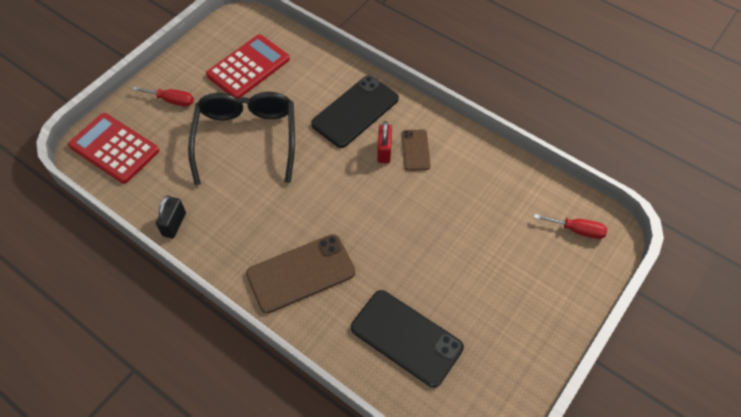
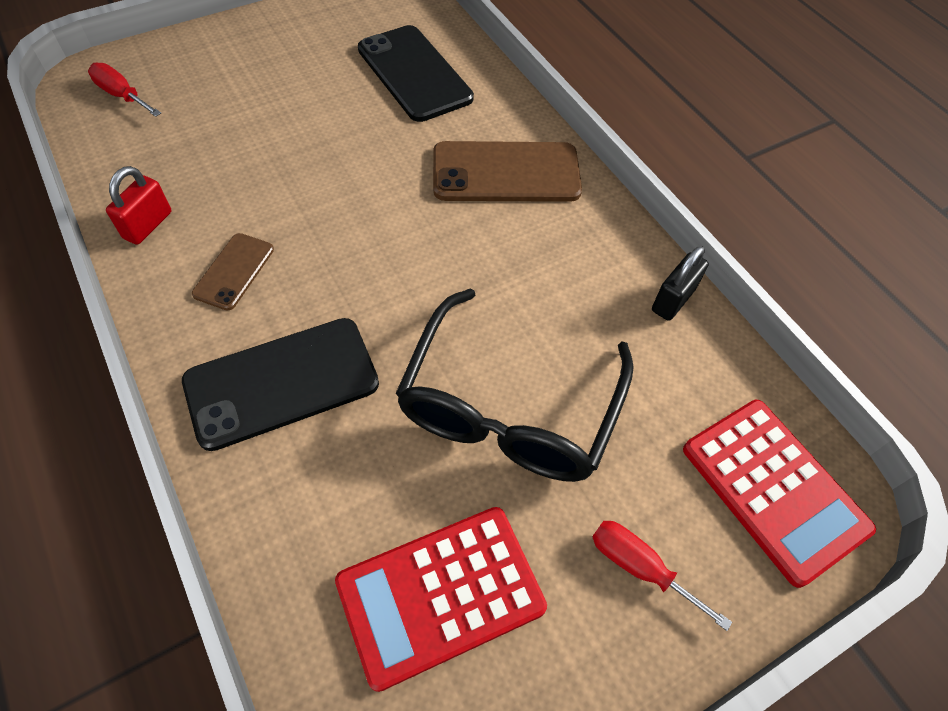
camera: 160 degrees left, 0 degrees up
(384, 151) = (284, 289): red padlock -> red padlock (148, 225)

